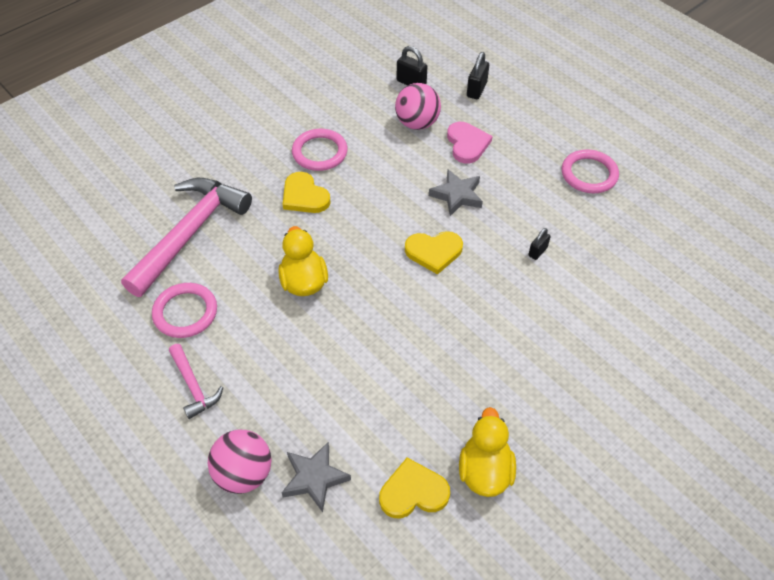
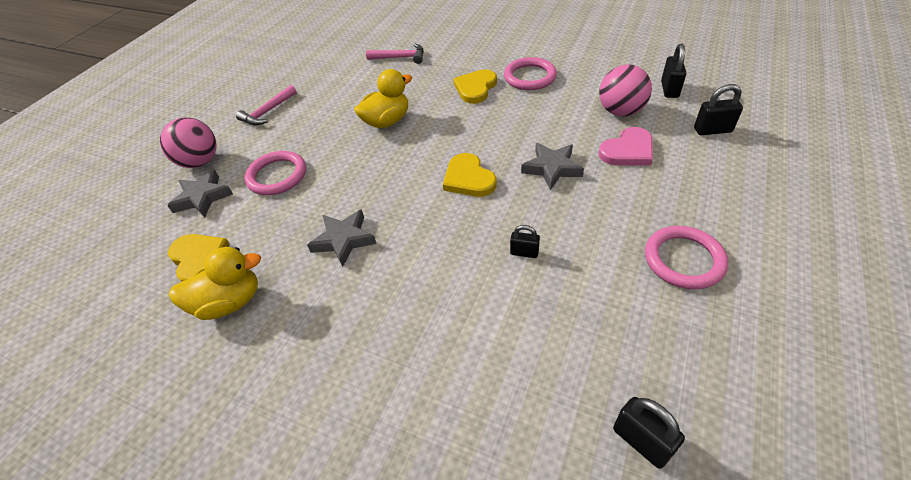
camera: 70 degrees right, 5 degrees down
(185, 312) = (329, 84): pink ring -> pink ring (277, 176)
(190, 233) = (400, 57): pink hammer -> pink hammer, size x0.48
(456, 364) = (343, 240): none -> grey star
(704, 262) = (641, 441): none -> black padlock

